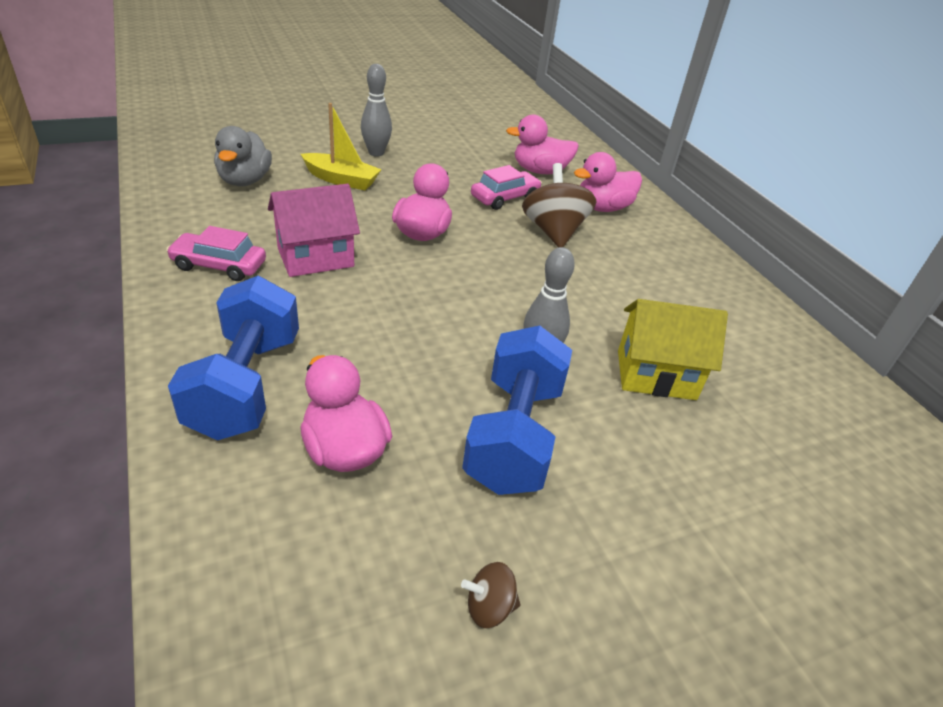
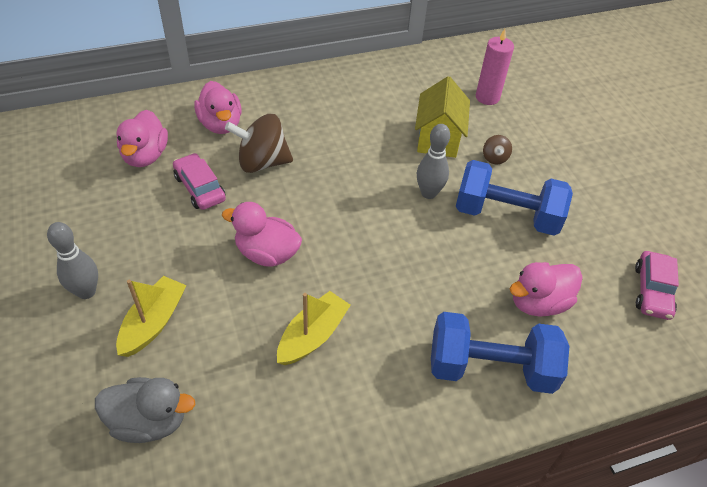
camera: 85 degrees left, 10 degrees up
(219, 265) = (331, 416): pink car -> pink car (652, 291)
(315, 257) = (312, 336): pink house -> yellow boat
(489, 607) = (625, 237): brown spinning top -> brown spinning top (494, 158)
(791, 445) = (487, 97): none -> pink candle

